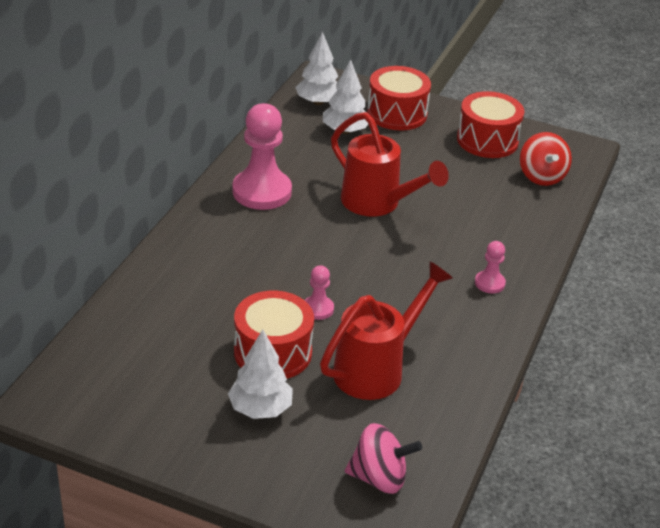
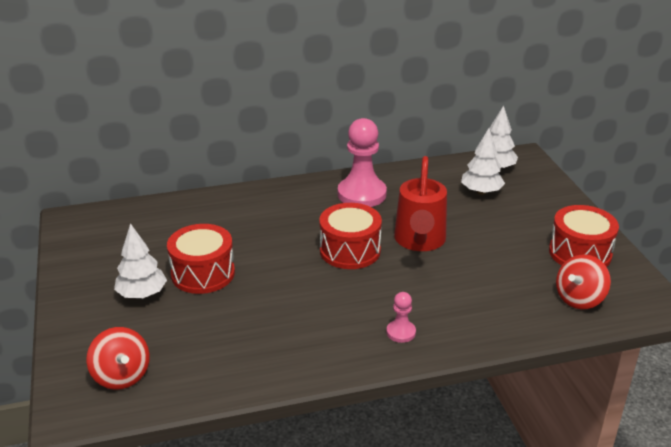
camera: 55 degrees right, 5 degrees down
(318, 309) = (269, 270): pink pawn -> none
(377, 368) = (236, 323): red watering can -> none
(379, 478) = (121, 376): pink spinning top -> red spinning top
(397, 113) = (539, 201): red drum -> red drum (350, 250)

